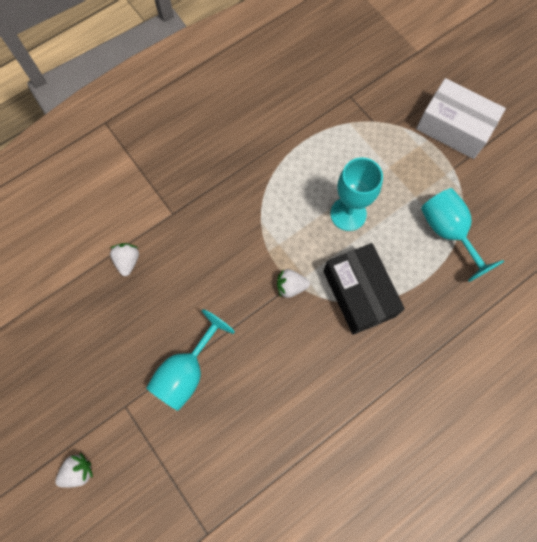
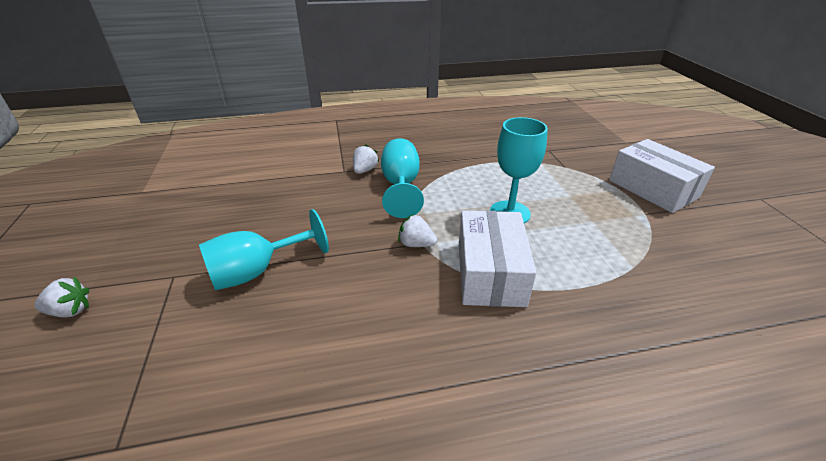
camera: 25 degrees right, 35 degrees down
(128, 261) = (281, 185): white strawberry -> white strawberry (364, 170)
(359, 293) = (490, 273): black box -> white box
(447, 232) = (624, 256): turquoise goblet -> turquoise goblet (401, 186)

